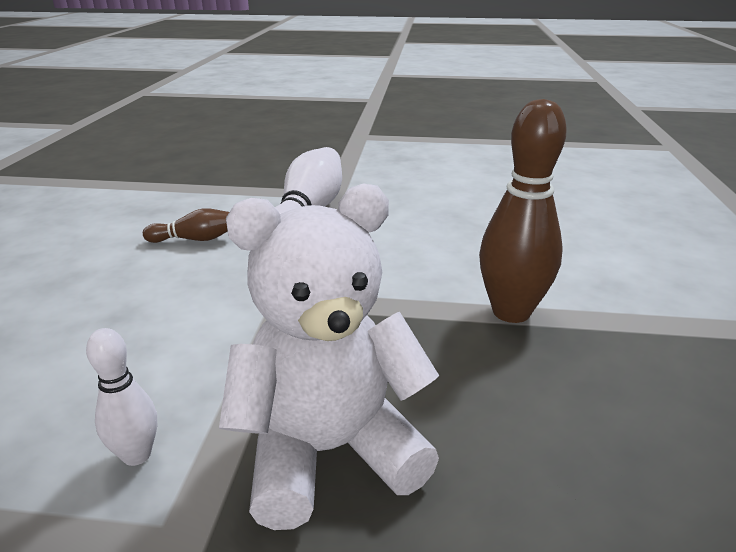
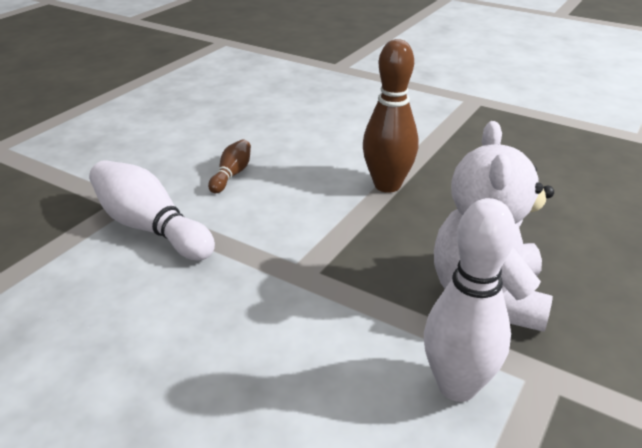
camera: 65 degrees left, 5 degrees up
(137, 455) = (457, 386): white bowling pin -> white bowling pin, size x1.90
(194, 239) = (133, 311): brown bowling pin -> brown bowling pin (232, 175)

